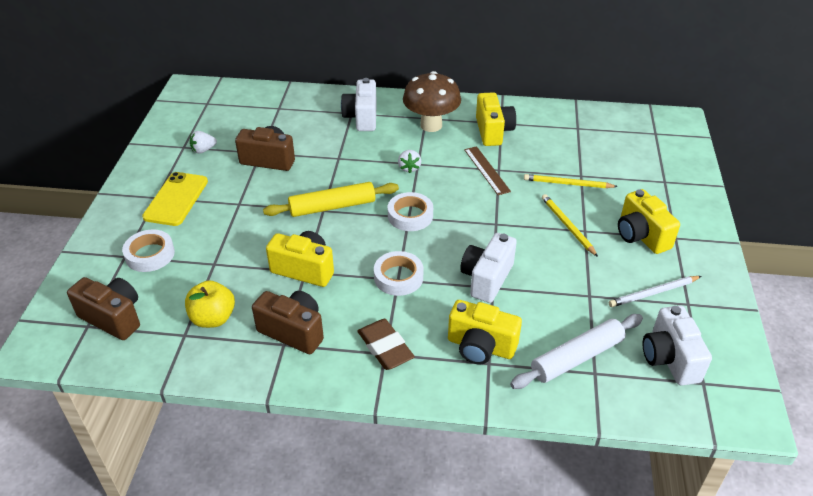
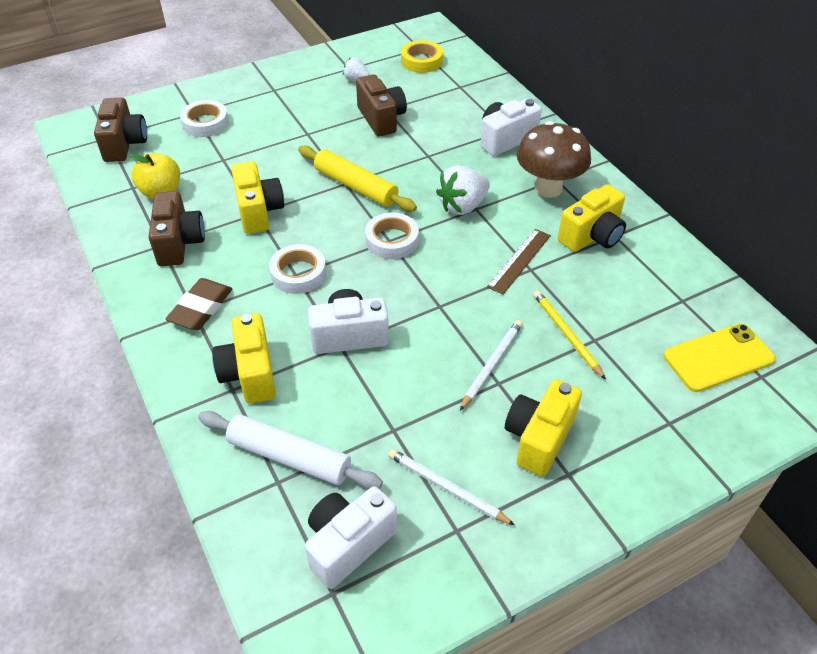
camera: 55 degrees right, 5 degrees up
(176, 199) = (281, 100): yellow phone -> yellow phone (718, 358)
(224, 110) = (421, 61): none -> yellow tape
(409, 168) = (462, 206): white strawberry -> white strawberry, size x1.73
(567, 226) = (491, 365): yellow pencil -> white pencil

